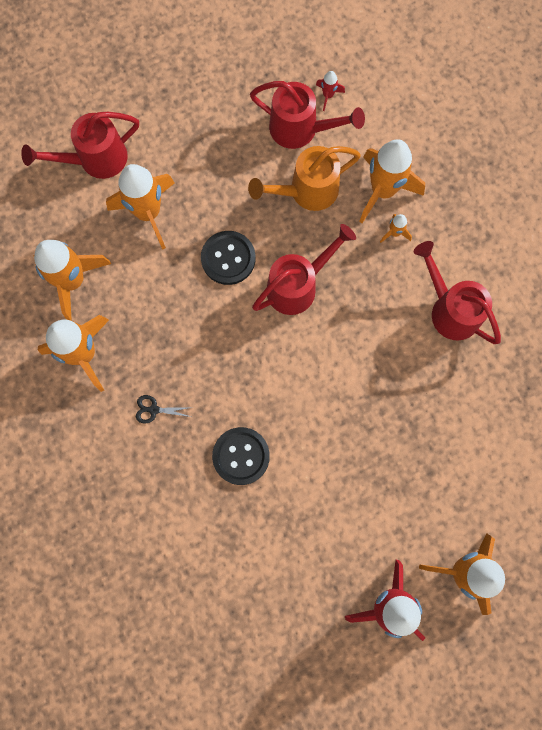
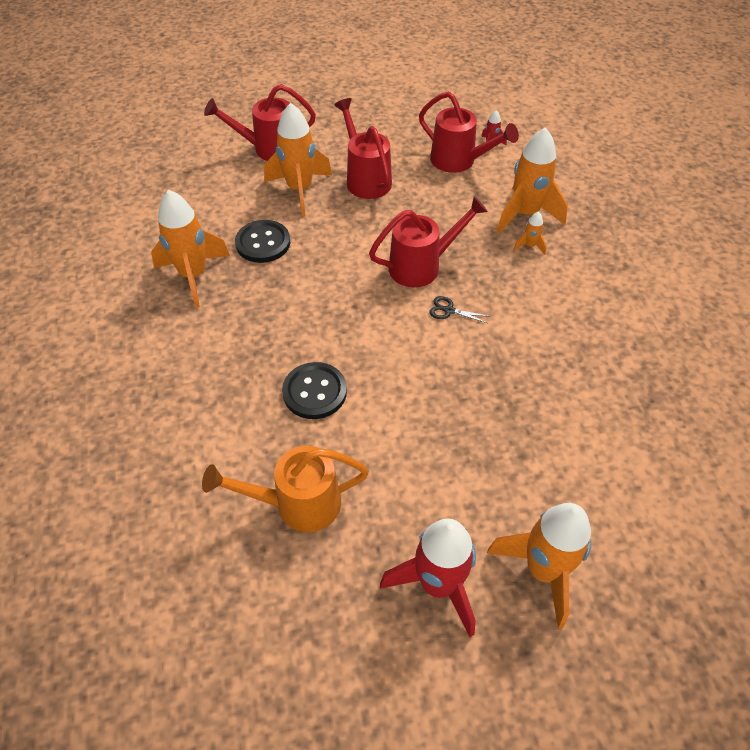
camera: 15 degrees right, 25 degrees down
(73, 281) = (210, 222): orange rocket -> none
(153, 409) = (241, 333): black scissors -> black scissors (448, 310)
(228, 258) = (361, 234): black button -> black button (263, 243)
(307, 191) = (452, 202): orange watering can -> orange watering can (298, 504)
(450, 309) = (575, 315): red watering can -> red watering can (366, 179)

